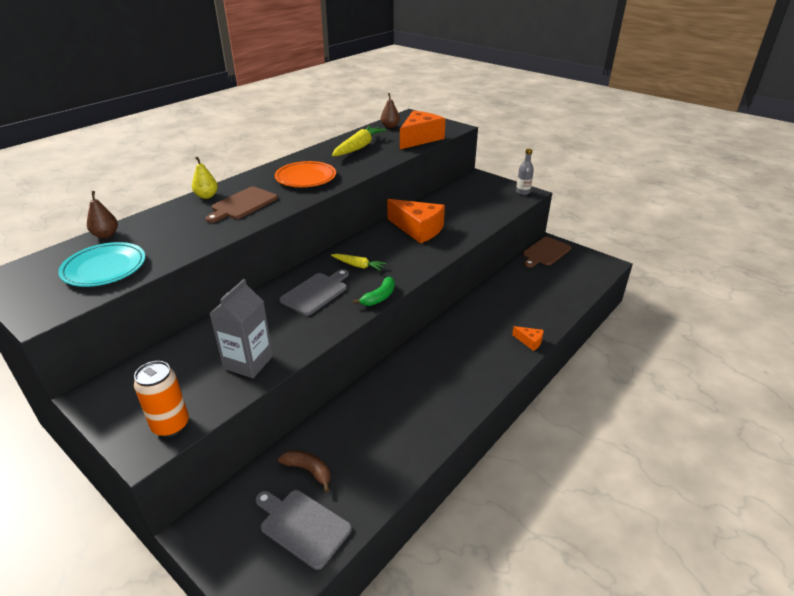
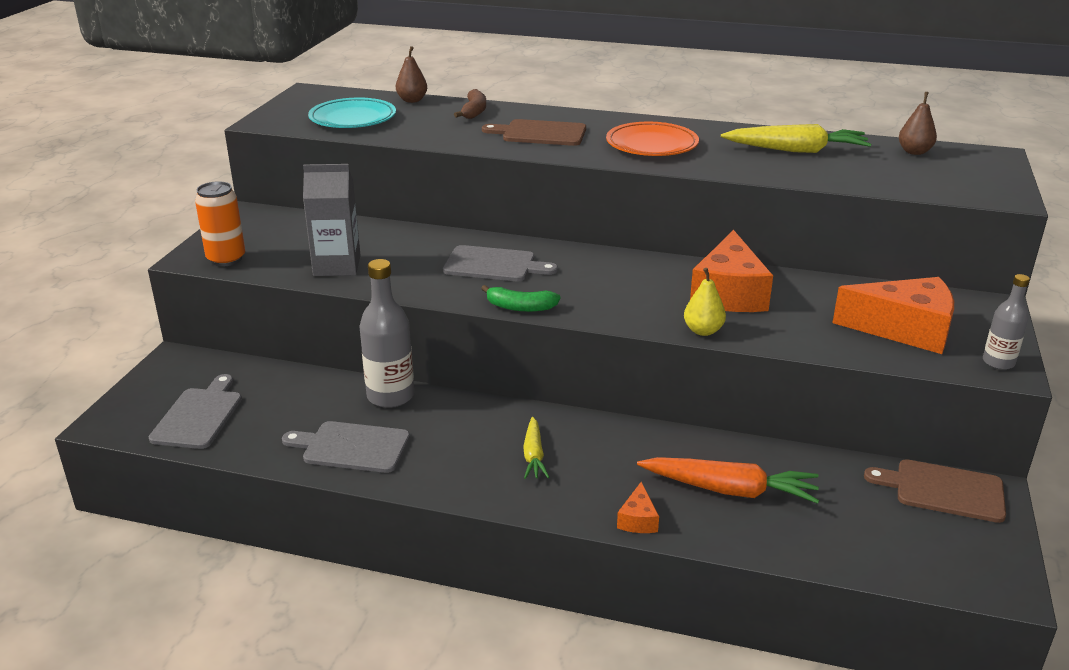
camera: 65 degrees right, 5 degrees down
(206, 196) = (539, 113): yellow pear -> yellow pear (703, 331)
(308, 470) = (273, 396): brown banana -> brown banana (474, 111)
(354, 405) = (390, 396): none -> grey bottle
(358, 266) = (580, 275): yellow carrot -> yellow carrot (534, 455)
(402, 439) = (352, 447): none -> grey cutting board
(419, 139) = (903, 181): orange cheese -> orange cheese (904, 329)
(519, 305) = (729, 490): none -> orange carrot

